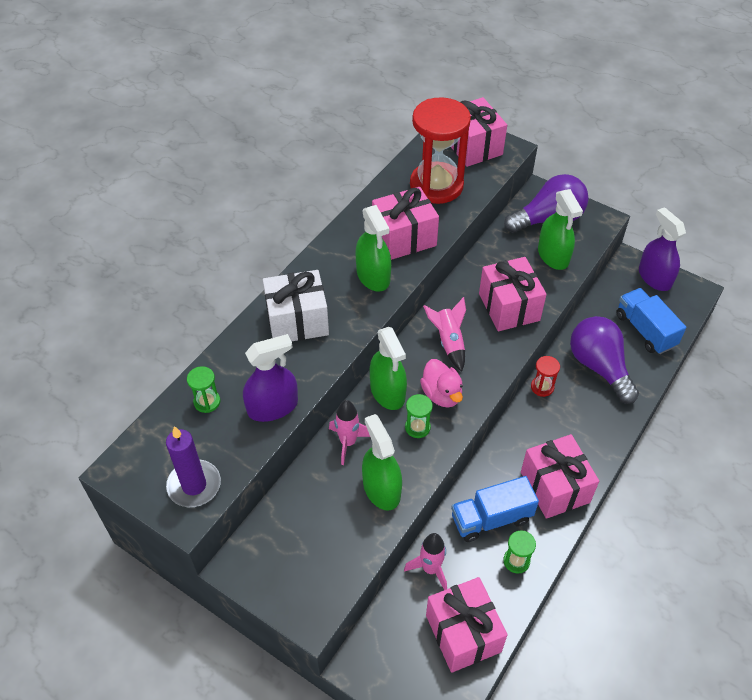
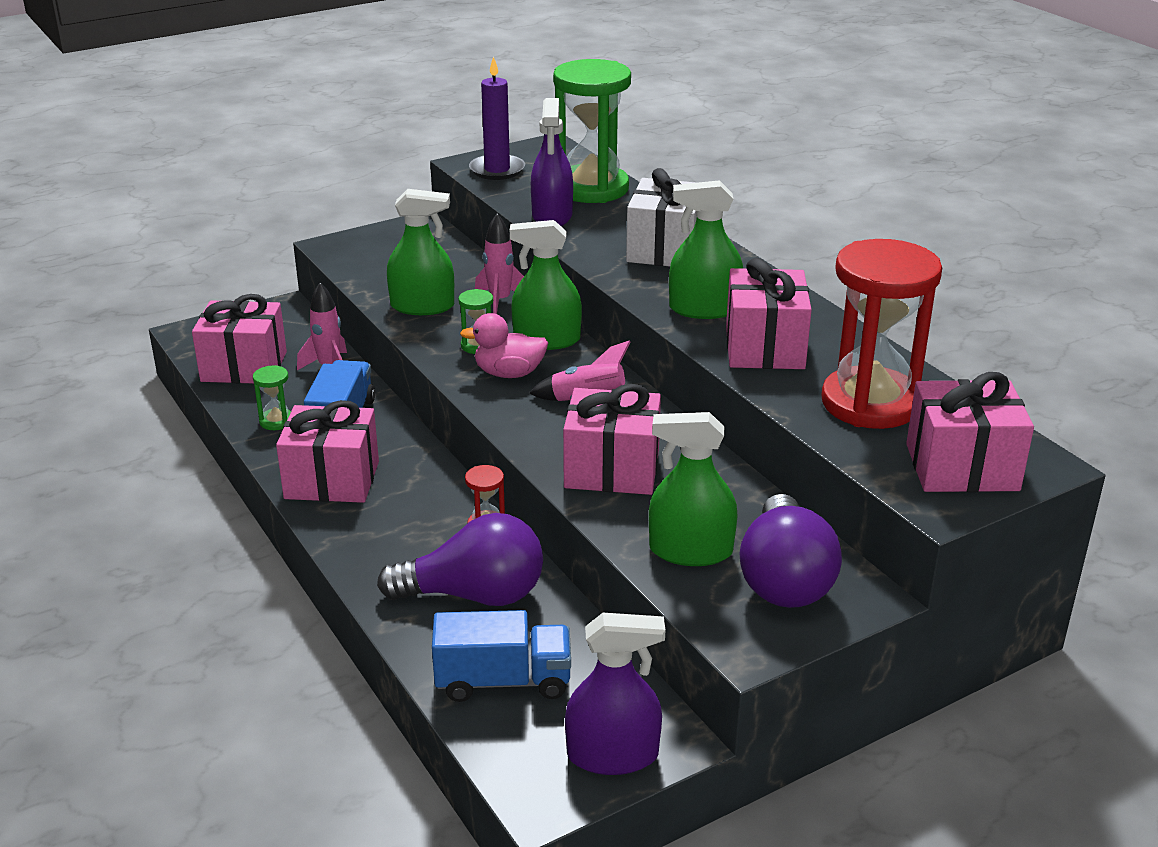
camera: 115 degrees right, 20 degrees down
(207, 402) = (591, 188): green hourglass -> green hourglass, size x2.45

